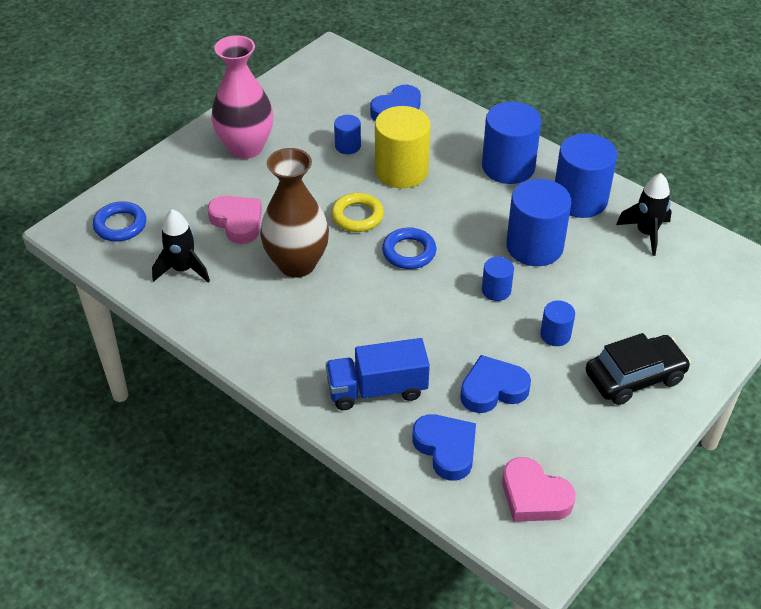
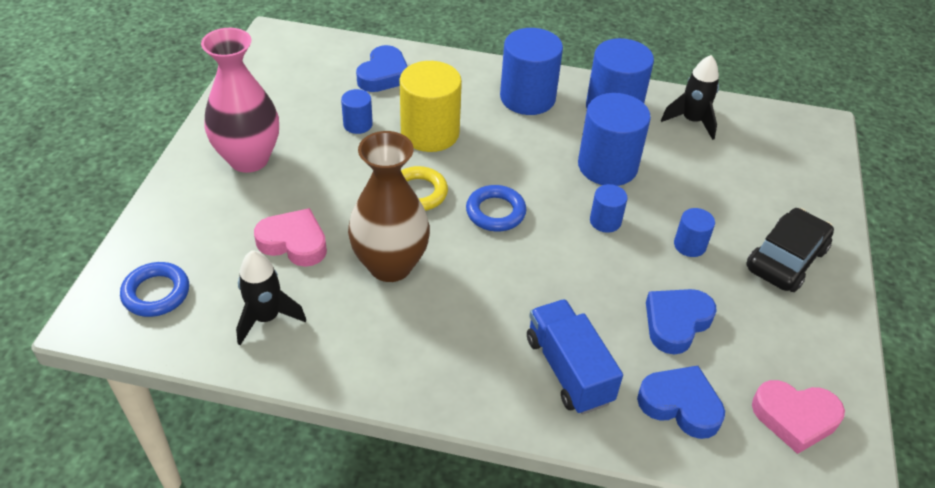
camera: 30 degrees left, 0 degrees up
(377, 389) = (568, 370): blue truck -> blue truck turned 105 degrees clockwise

